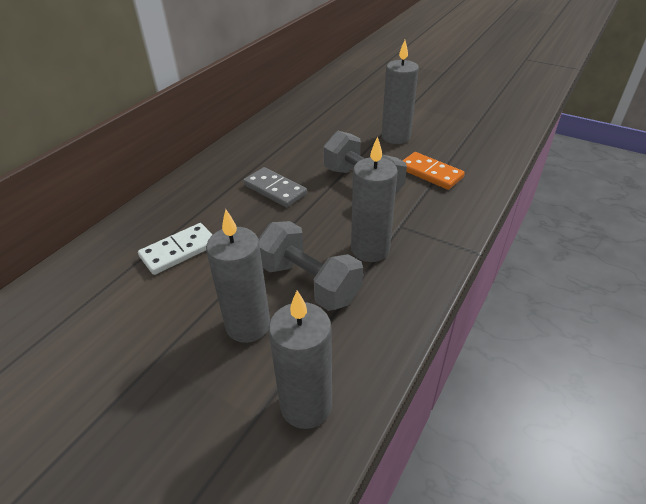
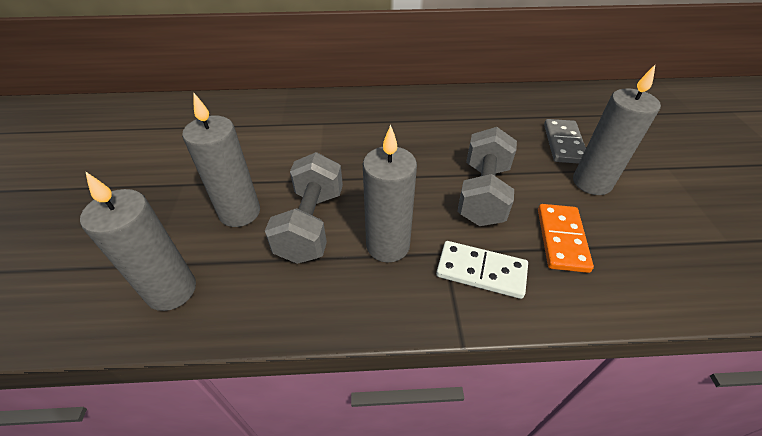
camera: 55 degrees right, 5 degrees up
(179, 251) = (294, 136): white domino -> white domino (481, 271)
(275, 189) = (412, 145): grey domino -> grey domino (564, 143)

